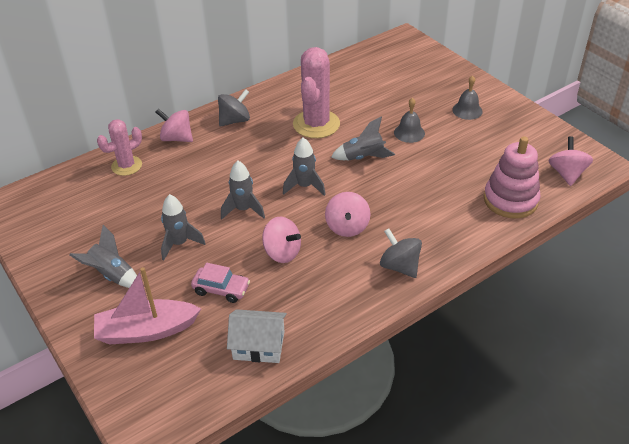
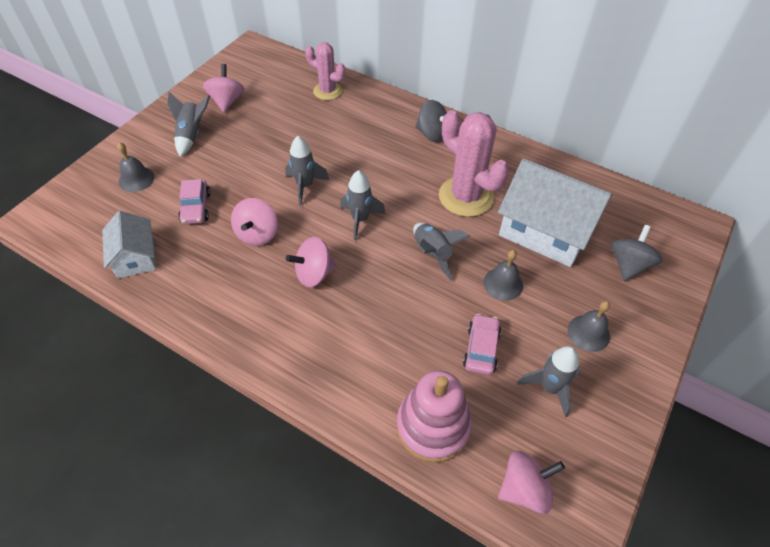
camera: 65 degrees right, 10 degrees up
(146, 330) = (136, 179): pink boat -> grey bell
(177, 138) = (382, 106): pink spinning top -> pink spinning top (227, 101)
(179, 243) = (243, 160): grey rocket -> grey rocket (549, 388)
(316, 124) = (466, 196): pink cactus -> pink cactus turned 60 degrees clockwise
(372, 98) = (546, 230): none -> white house
(399, 266) = (272, 337): grey spinning top -> grey spinning top (629, 265)
(459, 160) = (481, 349): none -> pink car

